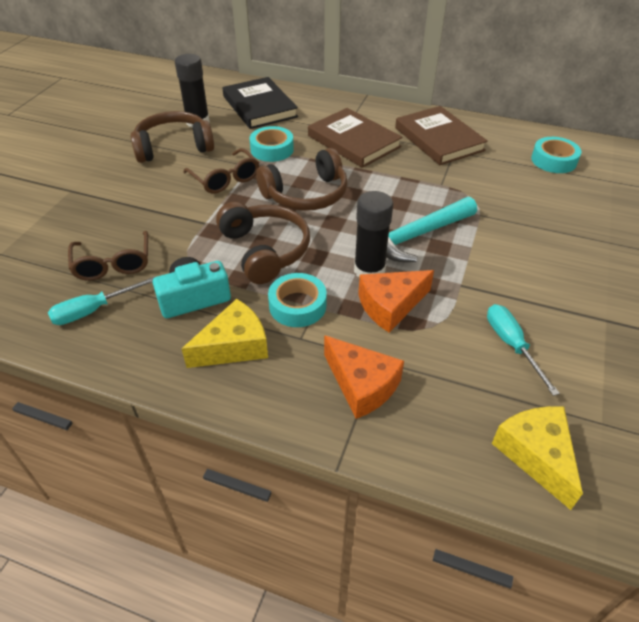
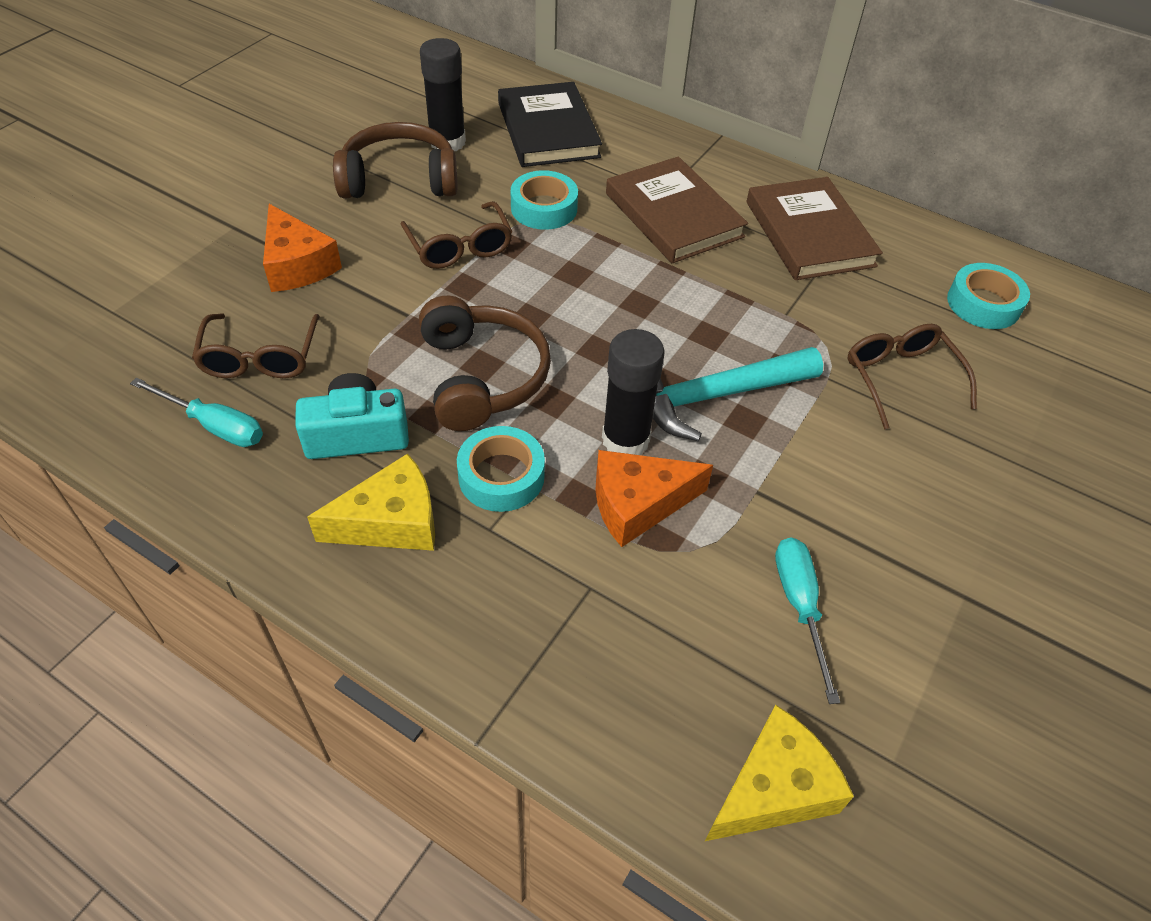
camera: 10 degrees right, 5 degrees up
(94, 310) = (214, 426): turquoise screwdriver -> turquoise screwdriver turned 135 degrees counterclockwise
(306, 194) = (571, 295): brown headphones -> none
(362, 385) = (554, 622): orange cheese -> orange cheese (297, 265)
(522, 207) = (900, 378): none -> brown glasses
(536, 455) = (773, 788): yellow cheese -> yellow cheese turned 60 degrees clockwise

